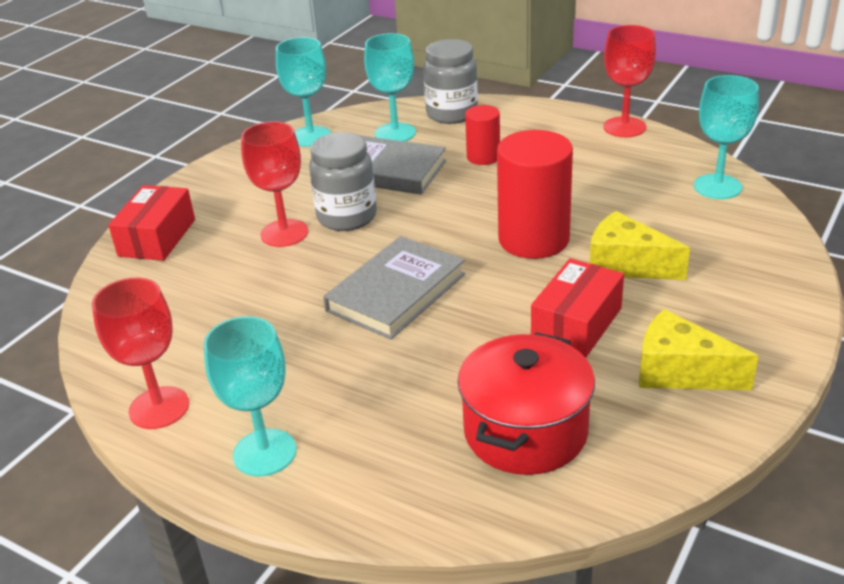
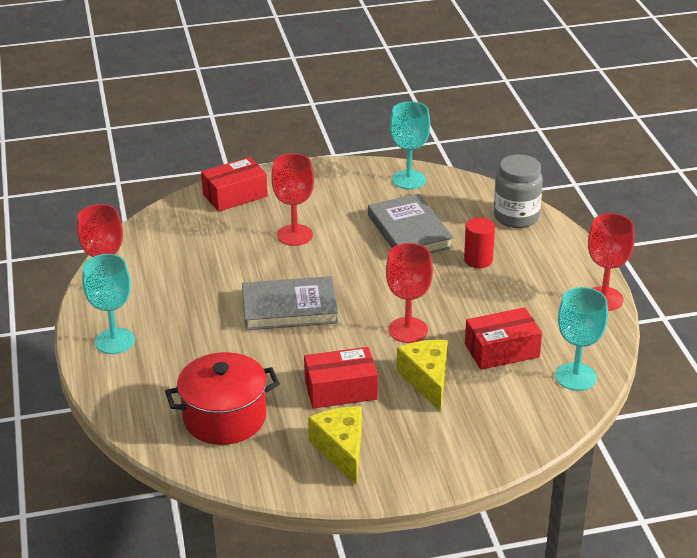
camera: 45 degrees right, 0 degrees up
(347, 217) = (339, 247): grey jar -> none
(395, 133) = (458, 209): turquoise goblet -> none
(533, 239) = (408, 330): red cylinder -> red goblet
(632, 205) = (502, 350): none -> red box

